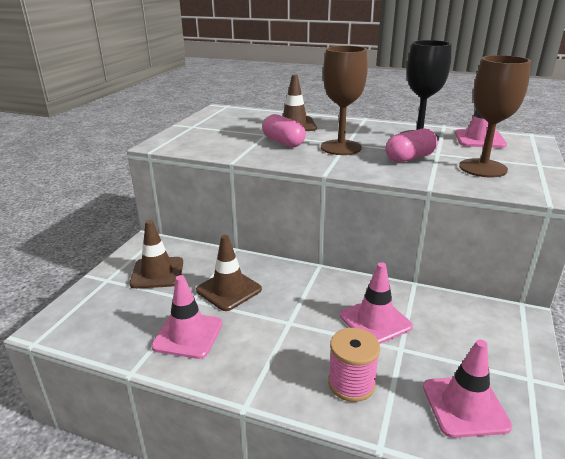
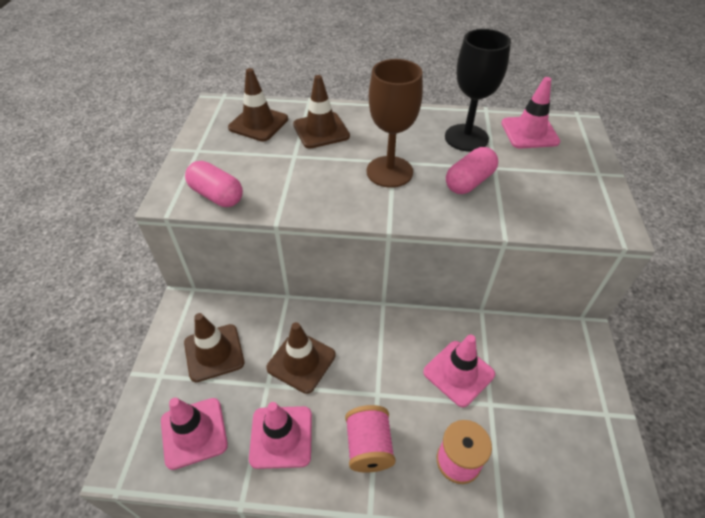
camera: 15 degrees left, 20 degrees up
(246, 118) = (258, 123): none -> brown traffic cone
(265, 356) = (369, 446): none -> pink spool
(283, 142) = (321, 171): pink capsule -> pink capsule (217, 195)
(465, 406) = (561, 462): pink traffic cone -> pink traffic cone (194, 433)
(482, 168) = (547, 189): brown goblet -> none

